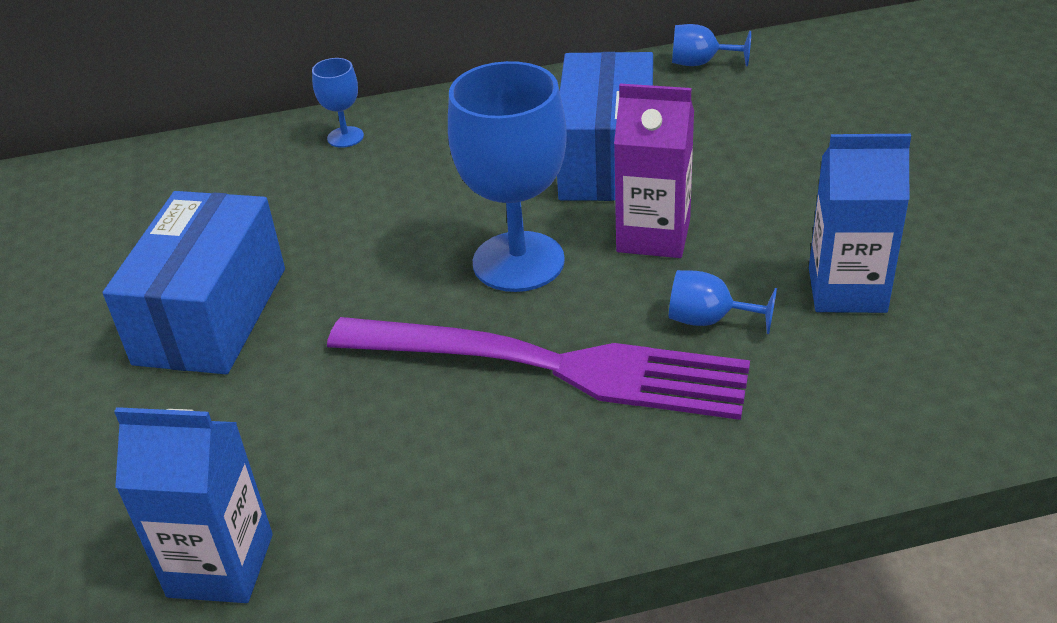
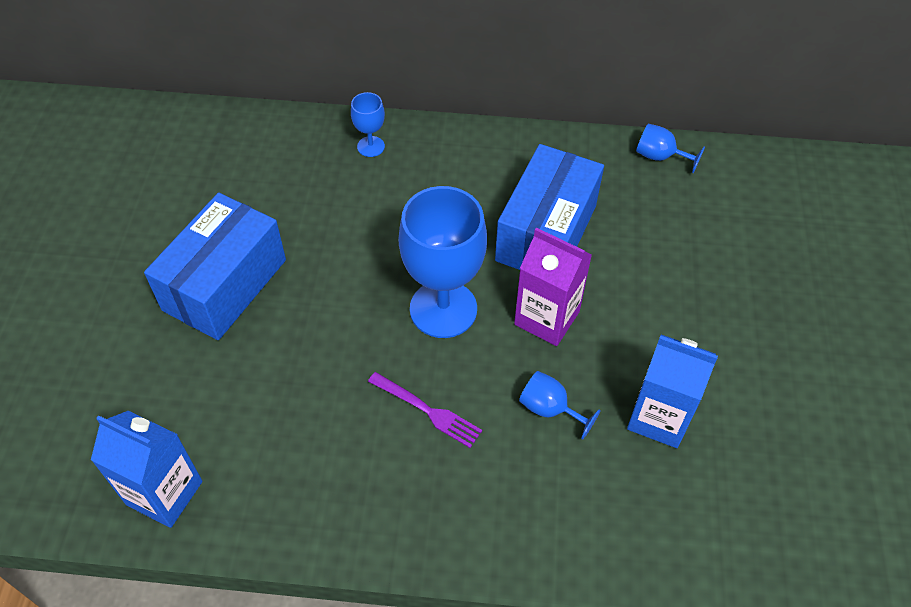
camera: 15 degrees right, 15 degrees up
(553, 366) = (428, 411): purple fork -> purple fork, size x0.42

